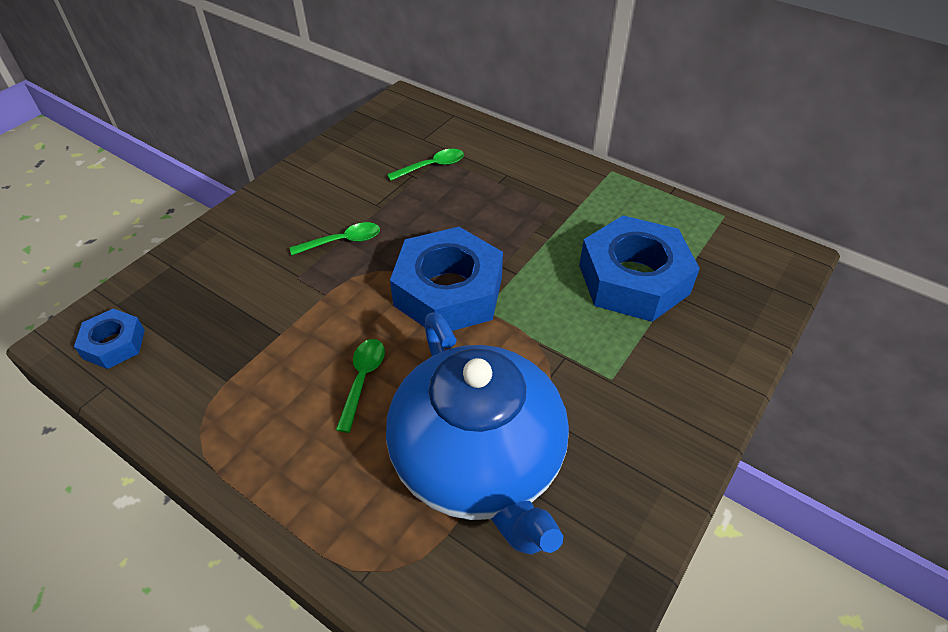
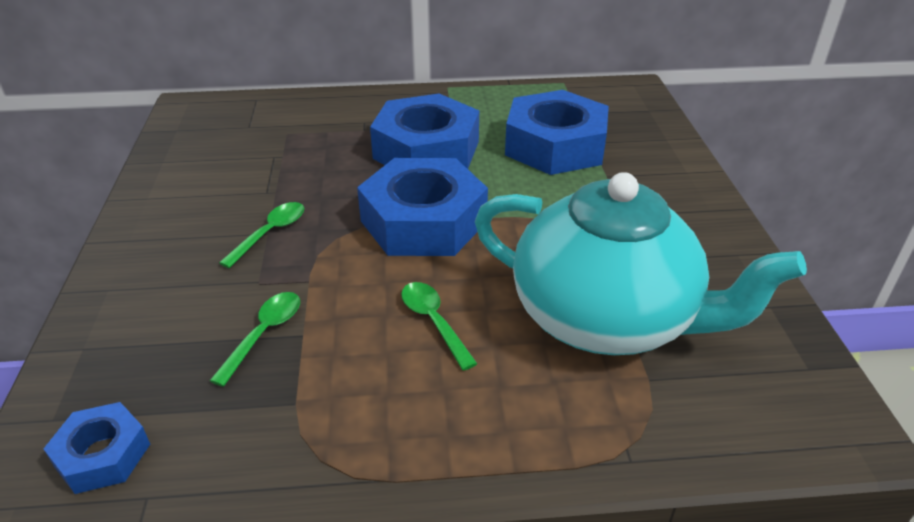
camera: 40 degrees left, 10 degrees down
(431, 166) = (285, 142): green spoon -> green spoon (264, 334)
(478, 463) = (606, 319): blue teapot -> turquoise teapot
(523, 226) = (426, 150): none -> blue nut

